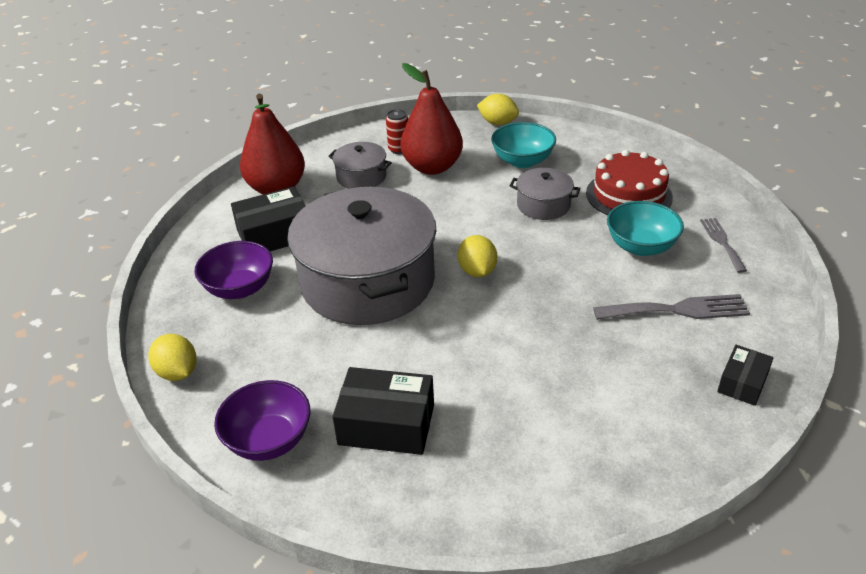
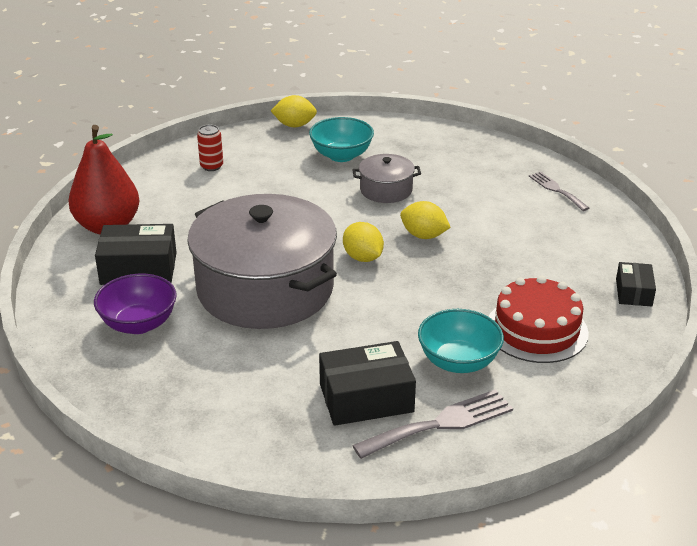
camera: 25 degrees left, 5 degrees down
(178, 372) = (131, 410): yellow lemon -> yellow lemon (423, 235)
(269, 440) = (267, 439): purple bowl -> none
(275, 234) = (138, 268): black box -> black box turned 45 degrees clockwise
(361, 177) = (191, 198): grey pot -> none
(432, 167) = (257, 176): red pear -> none
(628, 195) = (456, 167): red cake -> red cake (536, 330)
(641, 247) = (492, 207): turquoise bowl -> turquoise bowl (458, 362)
(678, 310) = (553, 250): grey fork -> grey fork (440, 424)

